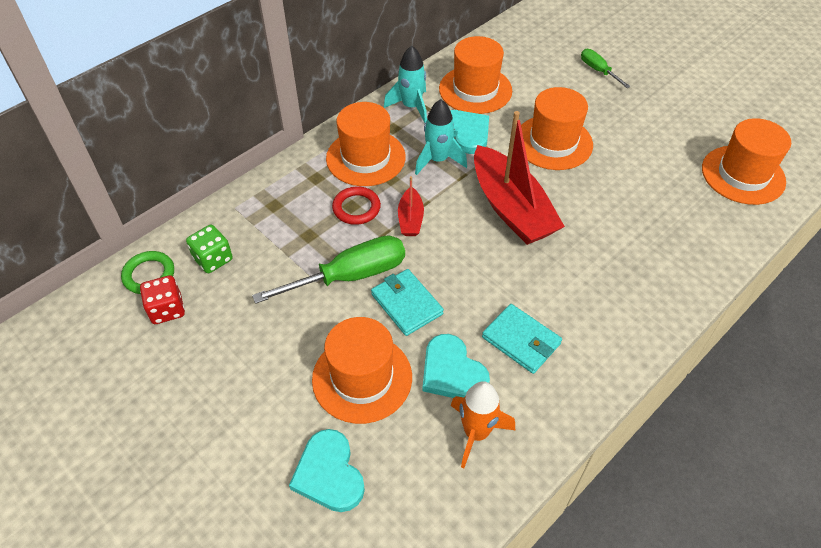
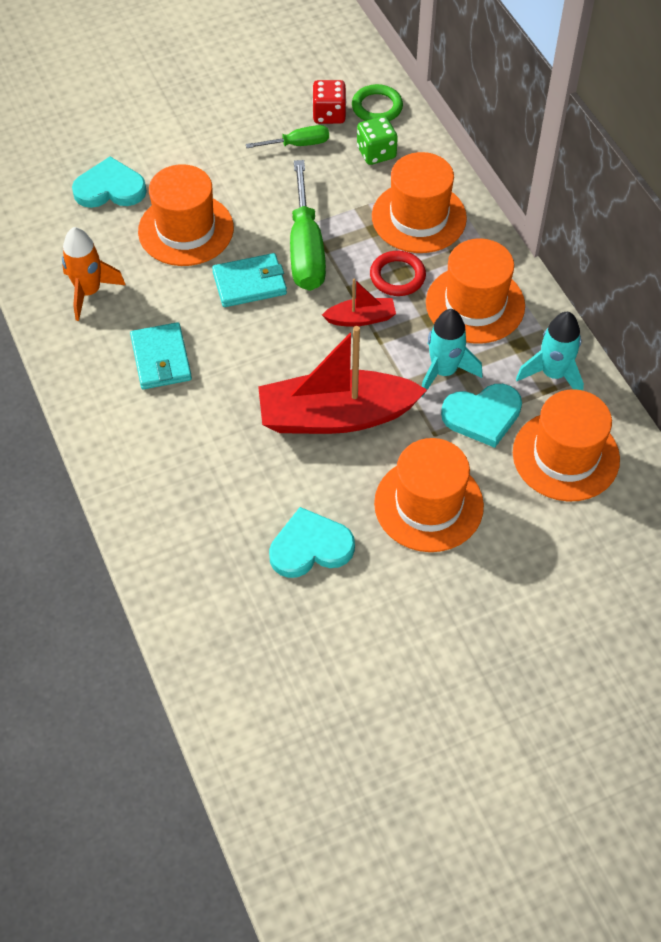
camera: 110 degrees right, 5 degrees up
(410, 219) = (361, 318): red boat -> red boat turned 150 degrees clockwise
(452, 372) = (157, 295): turquoise heart -> turquoise heart (310, 547)
(521, 340) = (161, 359): turquoise wallet -> turquoise wallet turned 75 degrees counterclockwise
(598, 71) = (560, 629): green screwdriver -> green screwdriver (298, 144)
(743, 175) = (280, 703): orange hat -> orange hat (419, 217)

